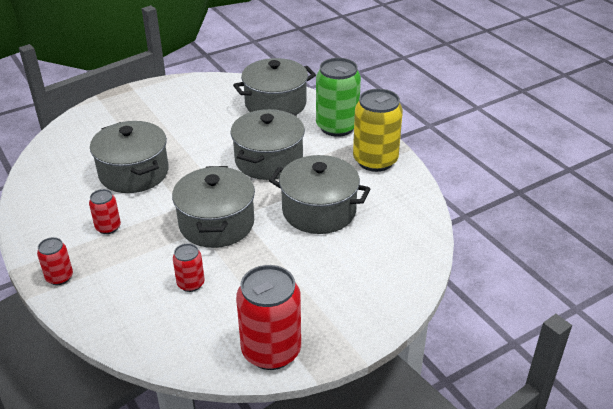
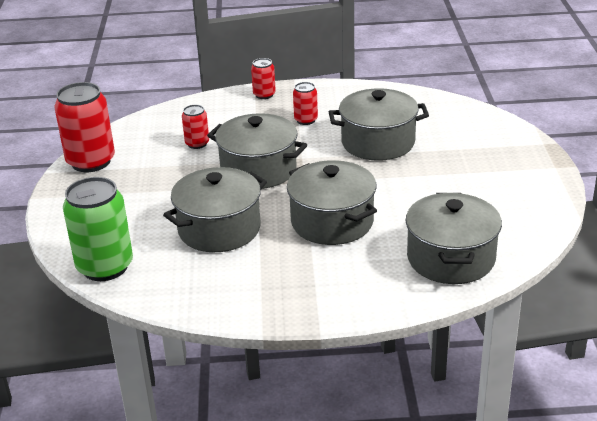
camera: 120 degrees right, 5 degrees down
(337, 127) = (360, 291): green can -> green can (105, 267)
(375, 161) = (265, 296): yellow can -> none

